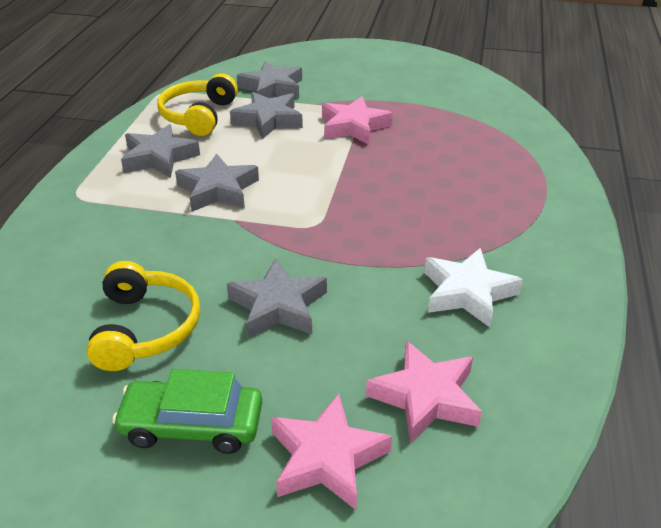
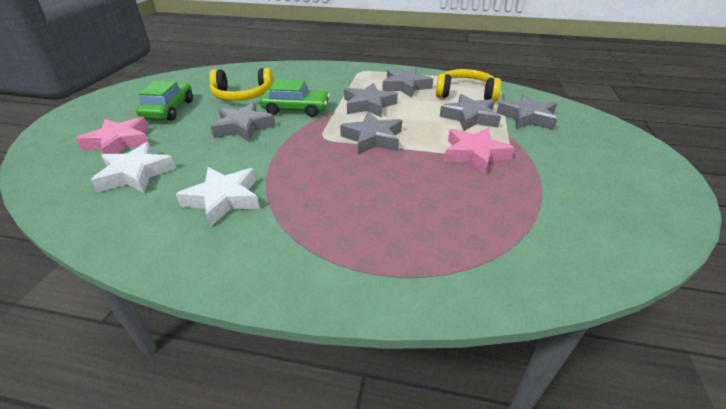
camera: 90 degrees right, 0 degrees up
(220, 257) = (296, 109): none -> green car
(318, 187) = (373, 138): none -> grey star
(425, 397) = (136, 174): pink star -> white star

